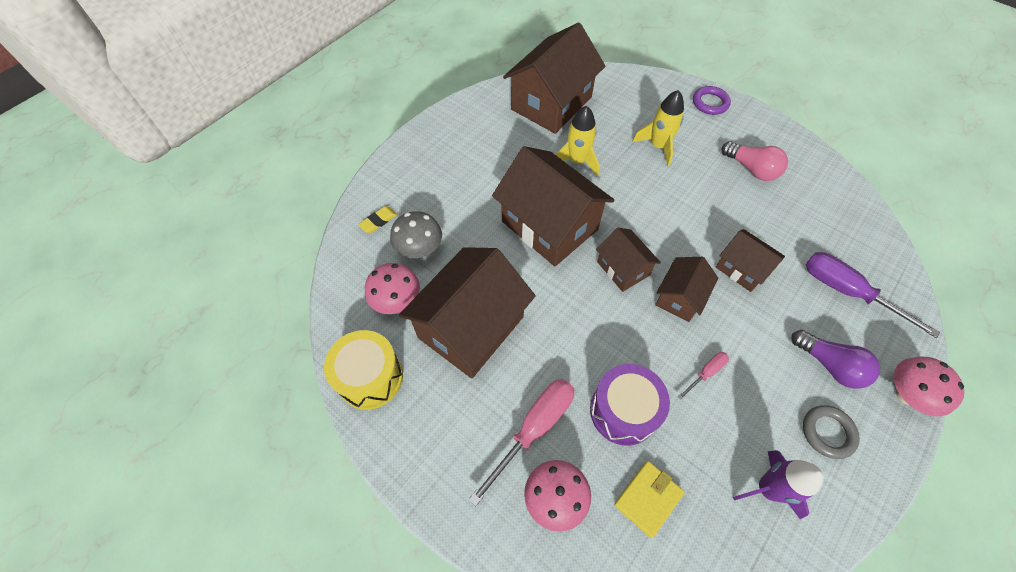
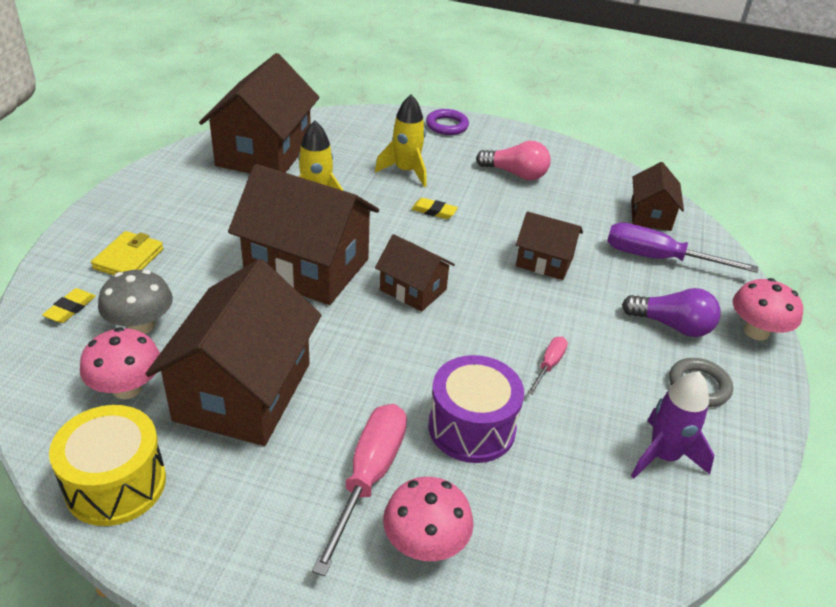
camera: 25 degrees left, 20 degrees down
(648, 498) = (538, 507): yellow wallet -> yellow wallet (129, 259)
(666, 194) = (434, 211): none -> yellow eraser
(680, 297) = (489, 302): brown house -> brown house (650, 215)

